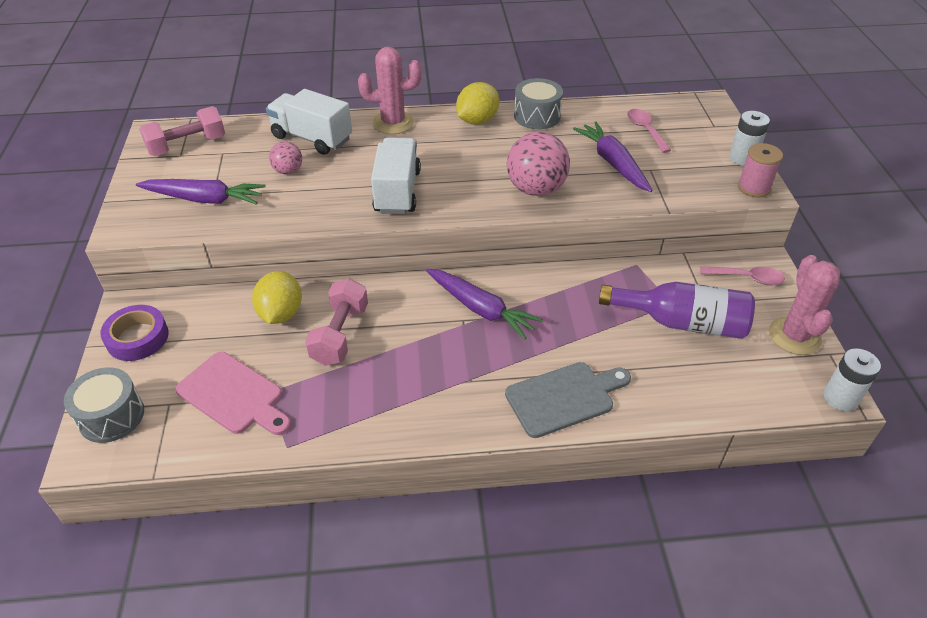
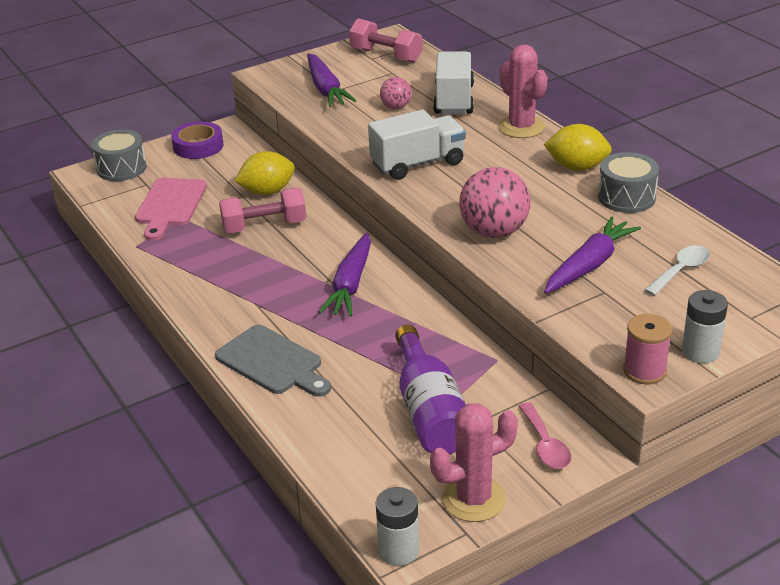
camera: 65 degrees right, 10 degrees down
(645, 130) = (681, 270): pink spoon -> white spoon

